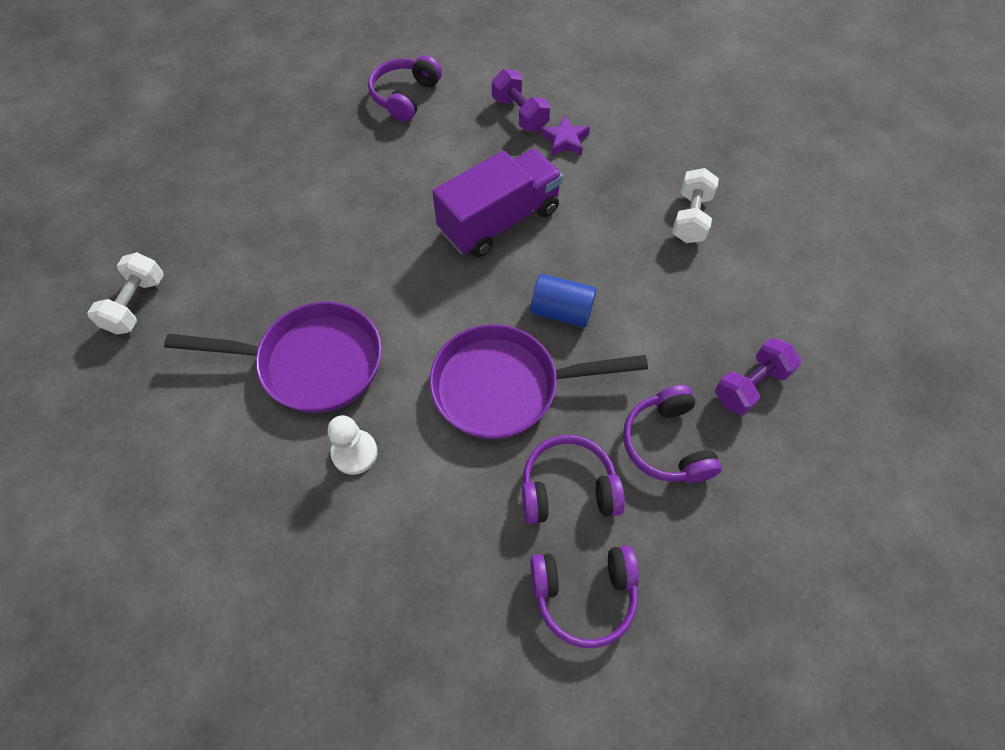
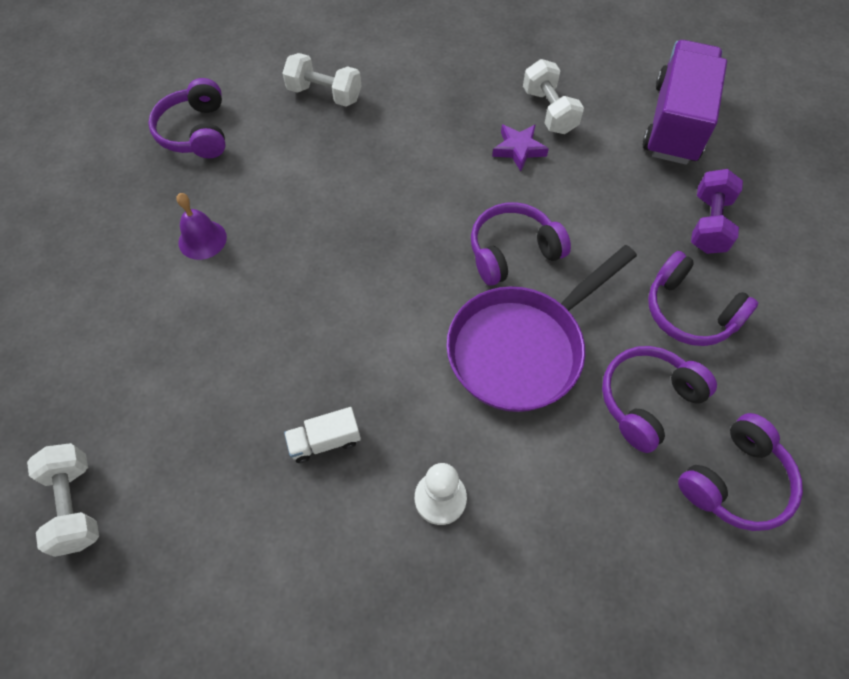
camera: 35 degrees left, 0 degrees up
(312, 363) = (325, 441): purple pan -> white truck
(347, 176) = (202, 239): none -> purple bell
(499, 221) = (389, 202): purple truck -> purple truck (675, 123)
(520, 114) = (324, 94): purple dumbbell -> white dumbbell
(561, 311) = (513, 252): blue cylinder -> purple headphones
(565, 140) = (387, 98): purple star -> purple star (518, 149)

